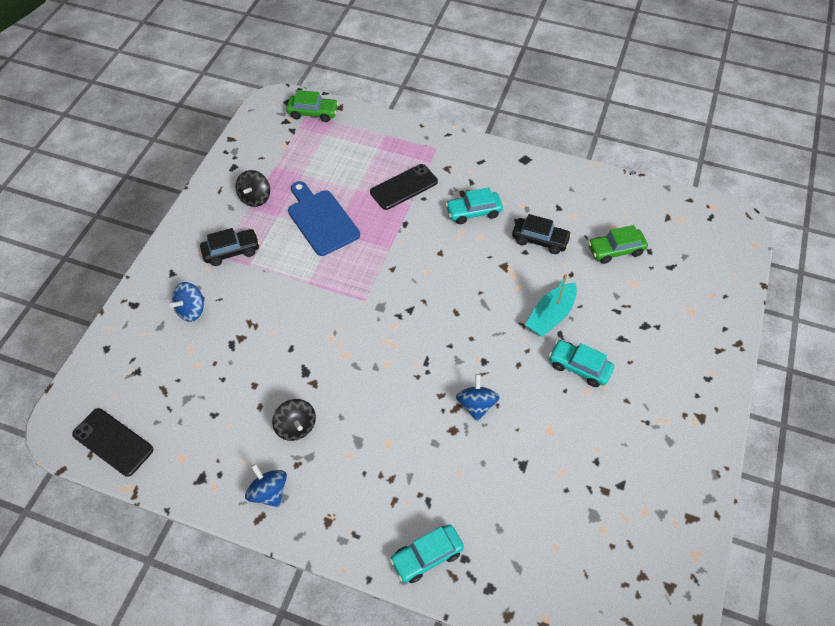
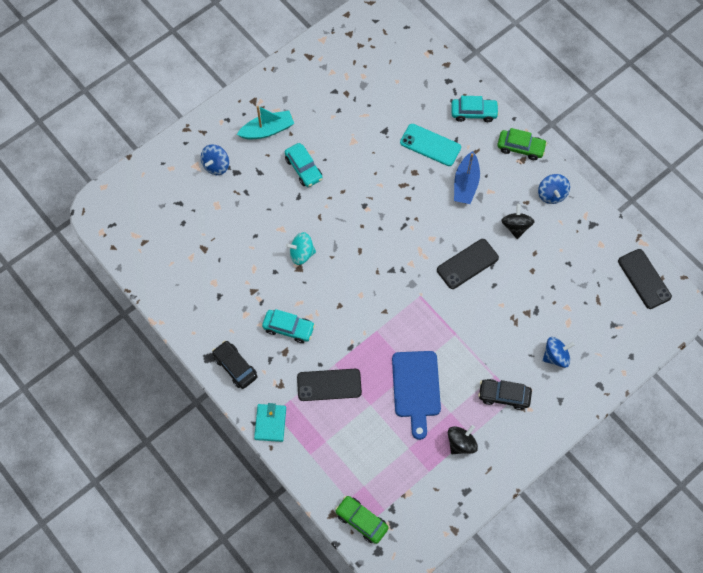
camera: 150 degrees left, 10 degrees up
(332, 356) = (467, 264): none -> black phone
(383, 448) = (465, 184): none -> blue boat
(434, 139) = (270, 423): none -> turquoise wallet
(456, 476) = (430, 145): none -> turquoise phone
(476, 404) = (389, 180): blue spinning top -> blue spinning top (216, 165)
(512, 280) = (301, 253): none -> turquoise spinning top
(540, 240) = (256, 275): black car -> black car (235, 367)
(550, 315) = (294, 213): turquoise boat -> turquoise boat (267, 130)
(615, 250) = (207, 236): green car -> green car (520, 148)

